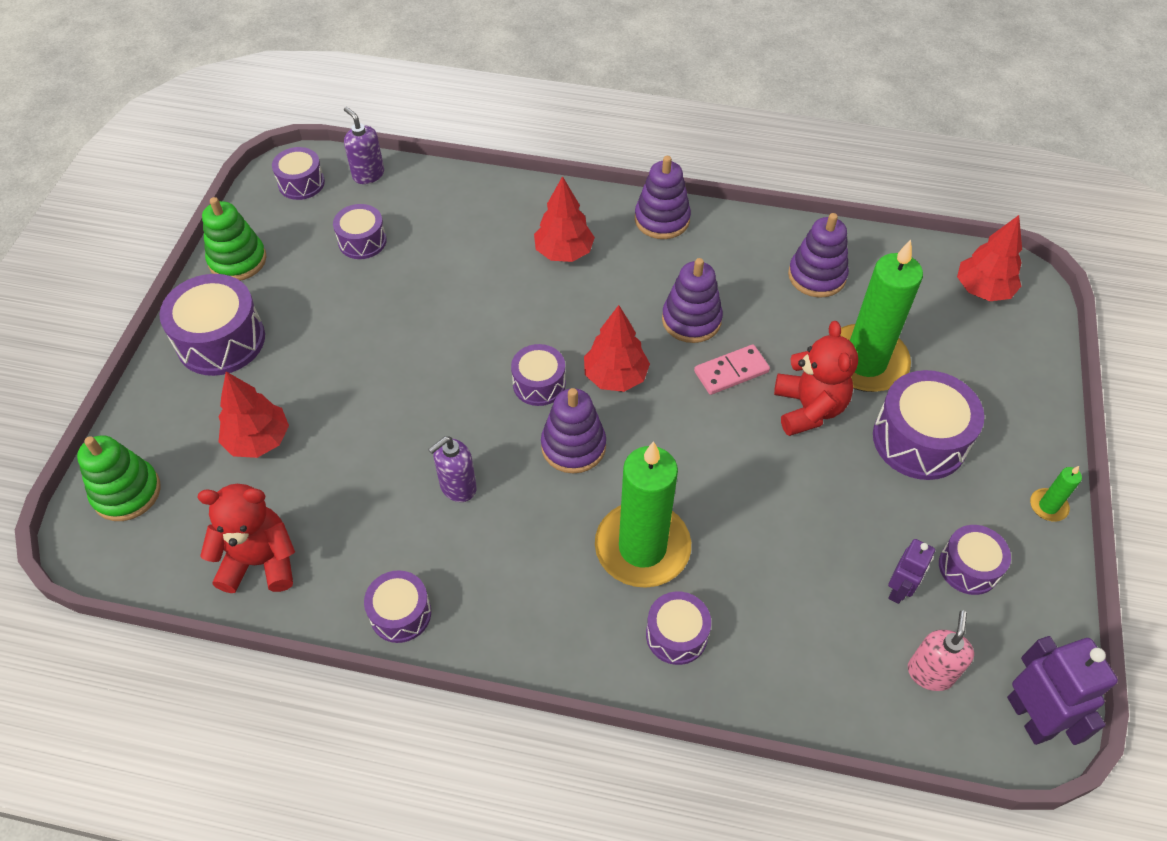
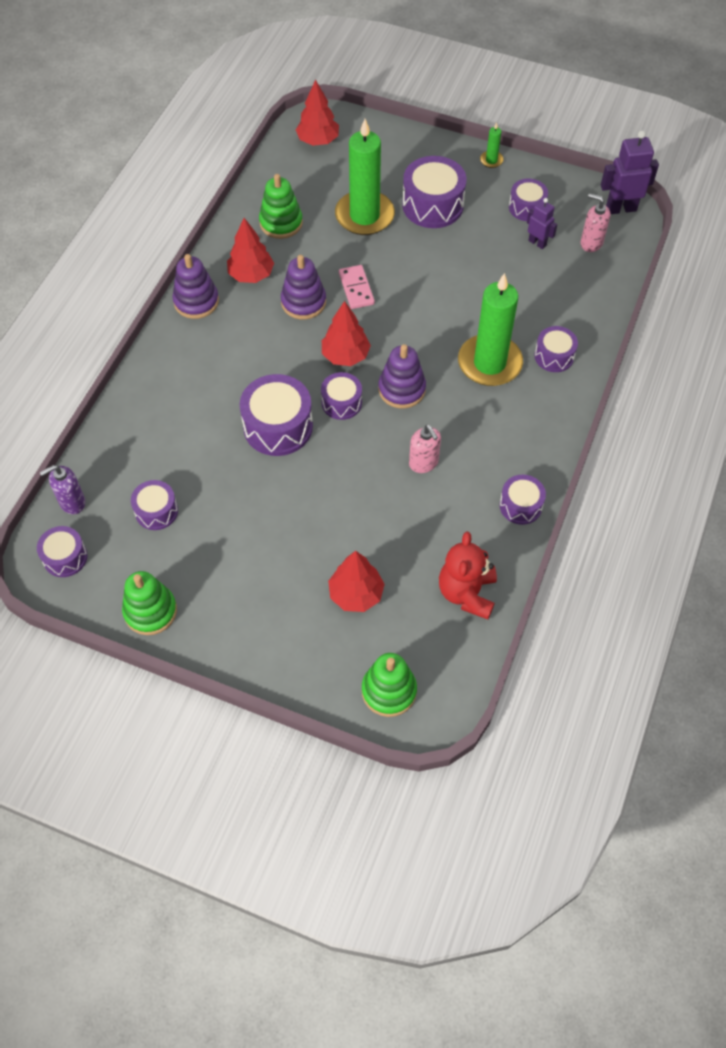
camera: 80 degrees left, 5 degrees up
(221, 340) = (243, 623): purple drum -> purple drum (278, 426)
(458, 487) = (424, 463): purple soap dispenser -> pink soap dispenser
(564, 252) = (212, 369): red tree -> red tree (251, 275)
(808, 408) = (397, 254): red teddy bear -> none
(816, 276) = (281, 223): purple stacking toy -> green stacking toy

